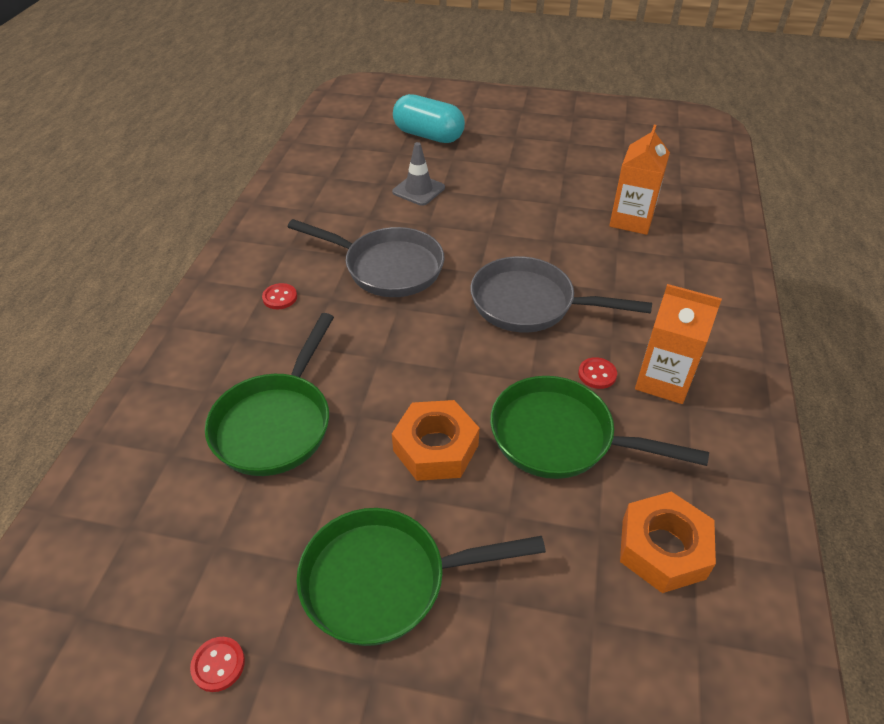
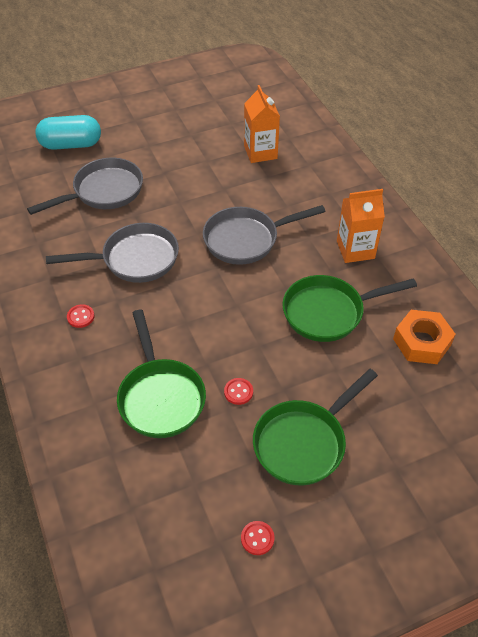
camera: 35 degrees left, 5 degrees up
(418, 190) = (103, 192): grey traffic cone -> grey pan
(435, 448) = (267, 356): orange nut -> none
(597, 374) = (318, 264): red button -> red button (238, 392)

